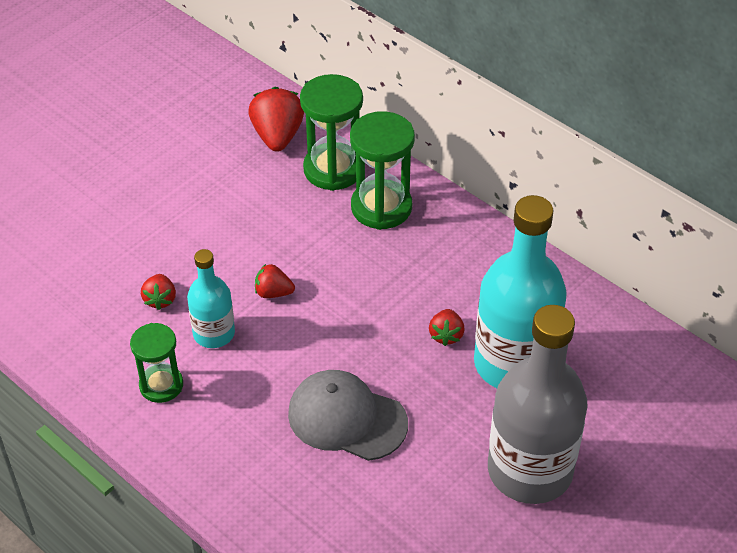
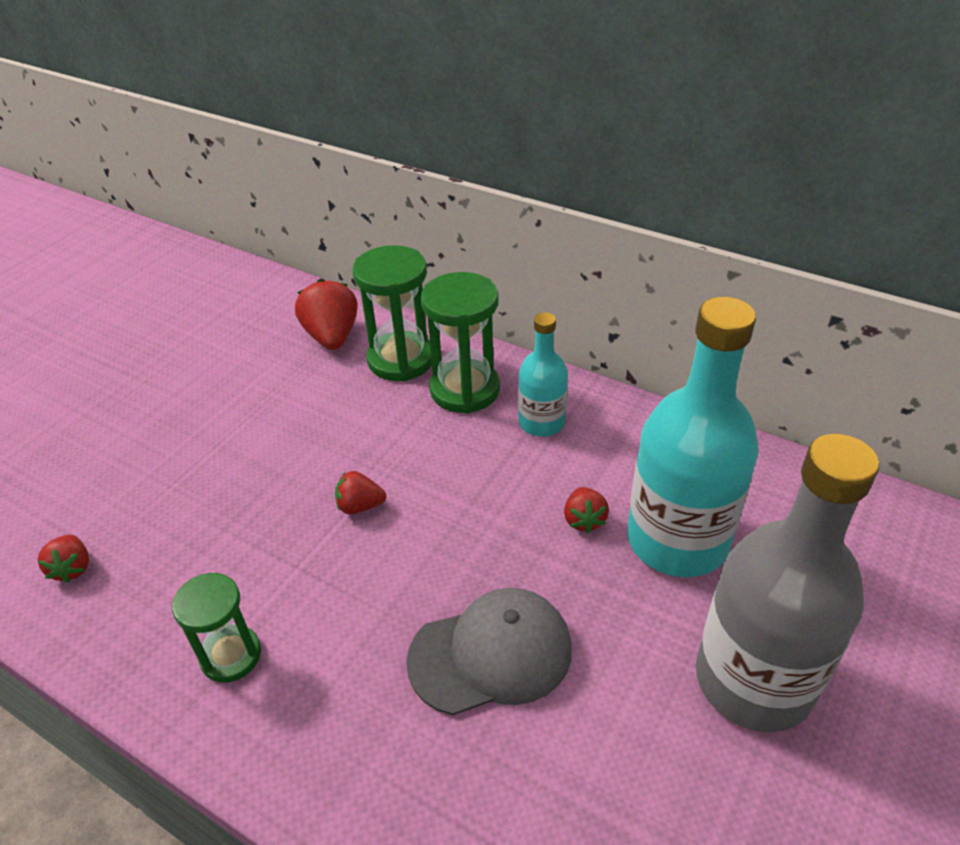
camera: 10 degrees left, 5 degrees down
(160, 299) = (218, 540): red strawberry -> red strawberry (72, 568)
(214, 333) = (293, 571): turquoise bottle -> turquoise bottle (541, 422)
(346, 418) = (491, 654): grey cap -> grey cap turned 150 degrees clockwise

